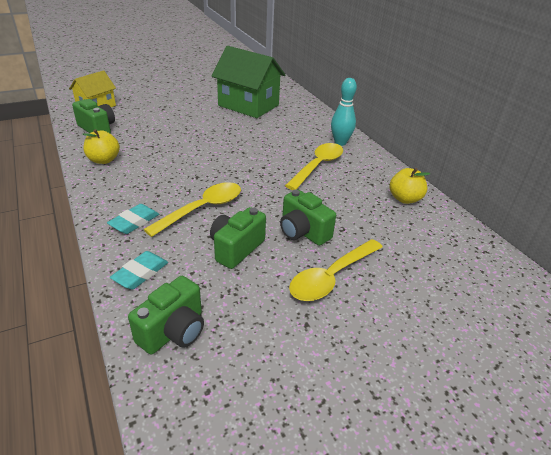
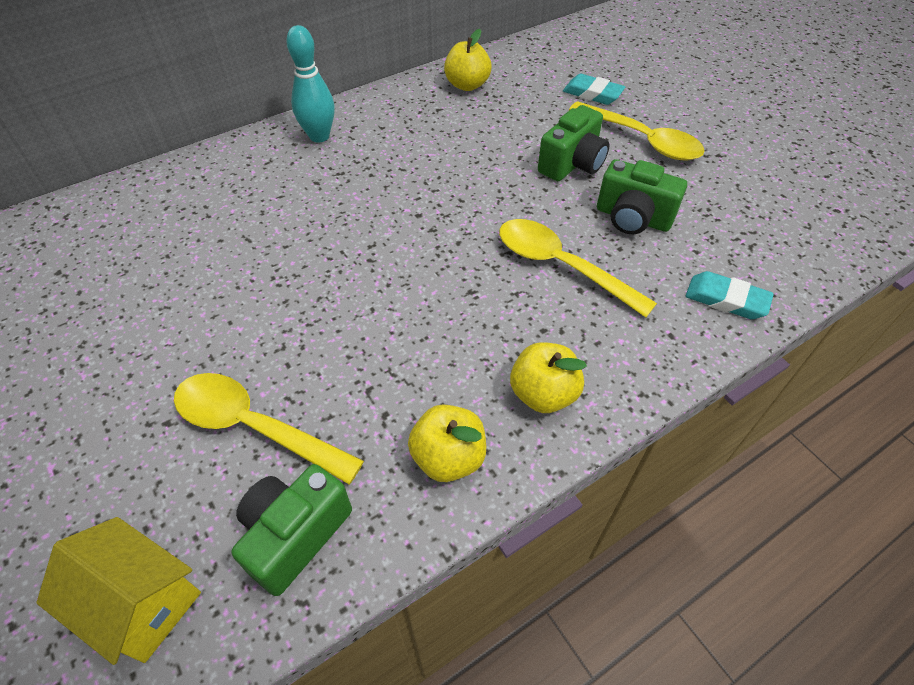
camera: 95 degrees left, 15 degrees up
(118, 188) = (543, 394): none -> yellow apple
(134, 222) = (627, 339): turquoise eraser -> turquoise eraser (592, 94)
(173, 331) = (791, 247): green camera -> none
(248, 105) = (156, 264): green house -> none
(318, 166) = (401, 157): yellow spoon -> yellow spoon (254, 427)

